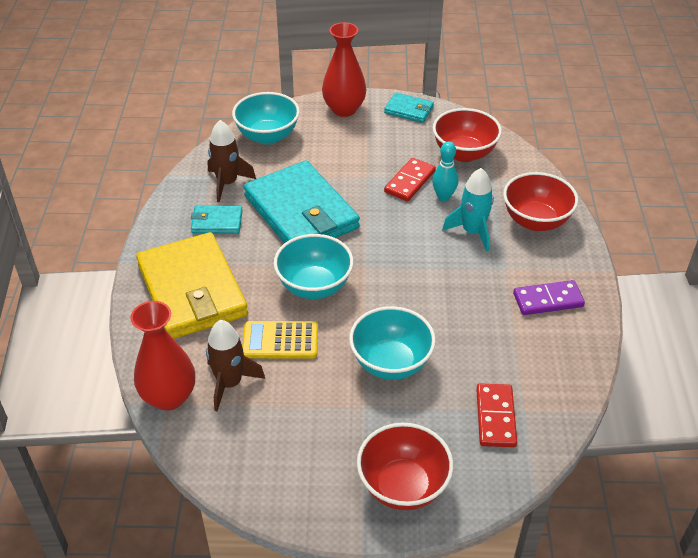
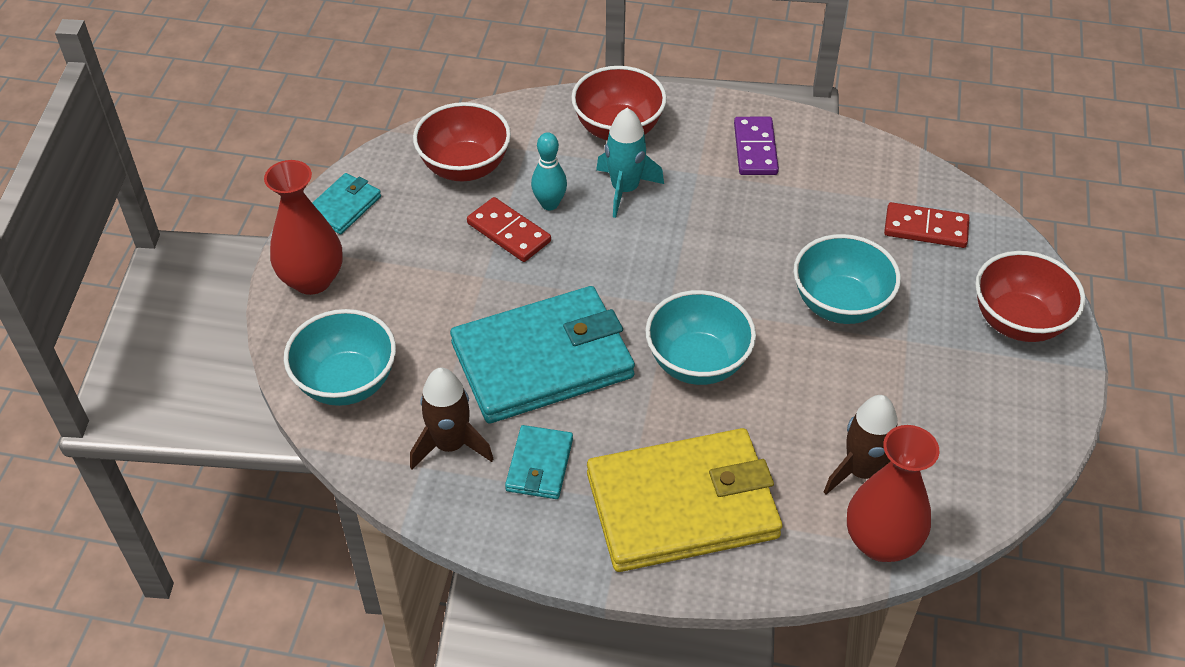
camera: 80 degrees left, 5 degrees up
(280, 340) = (792, 410): yellow calculator -> none

